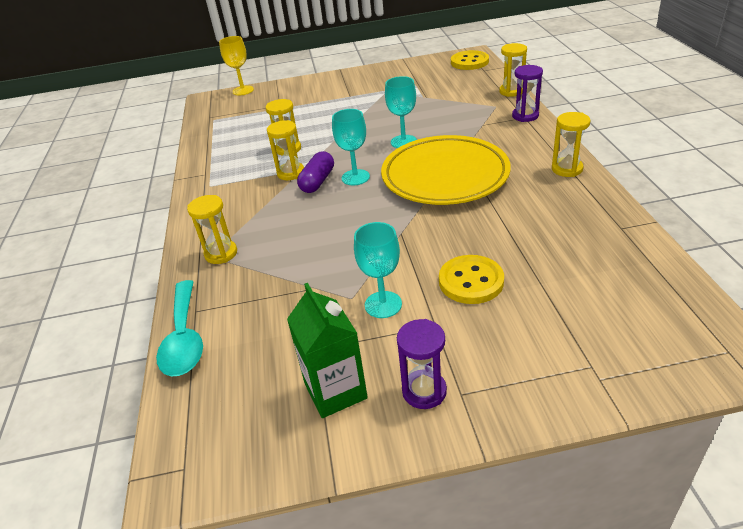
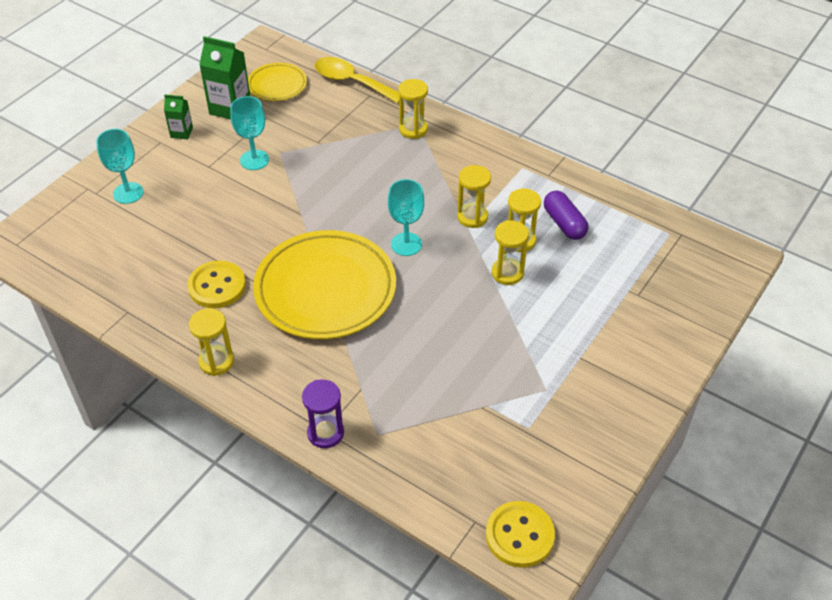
camera: 130 degrees right, 10 degrees up
(184, 338) = (352, 82): turquoise spoon -> yellow spoon
(243, 90) = (728, 294): yellow goblet -> none
(250, 389) = (277, 85): none -> yellow plate
(317, 181) = (434, 222): purple capsule -> purple capsule (564, 223)
(403, 142) = (417, 313): turquoise goblet -> turquoise goblet (128, 193)
(424, 391) = (181, 132): purple hourglass -> green carton
(471, 281) = (210, 205): yellow button -> yellow button (217, 286)
(511, 91) = (386, 482): yellow hourglass -> yellow hourglass (507, 273)

